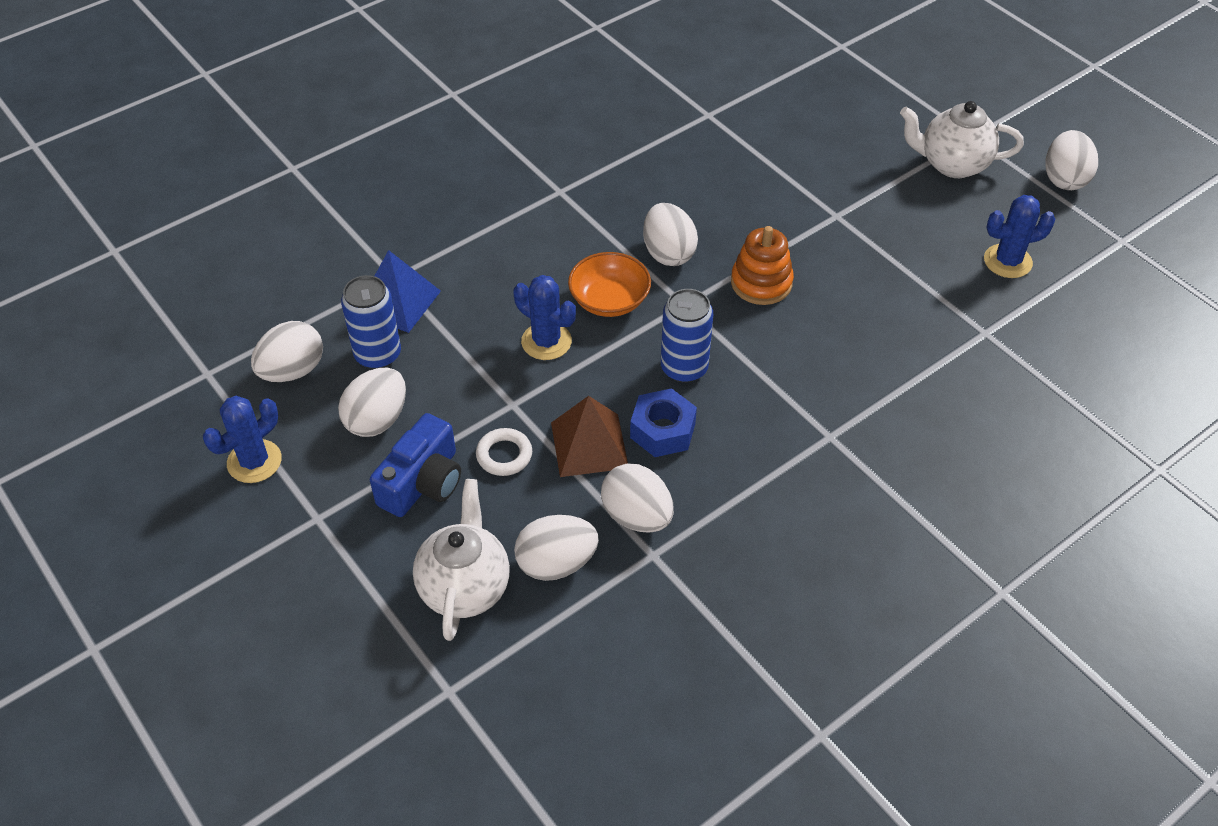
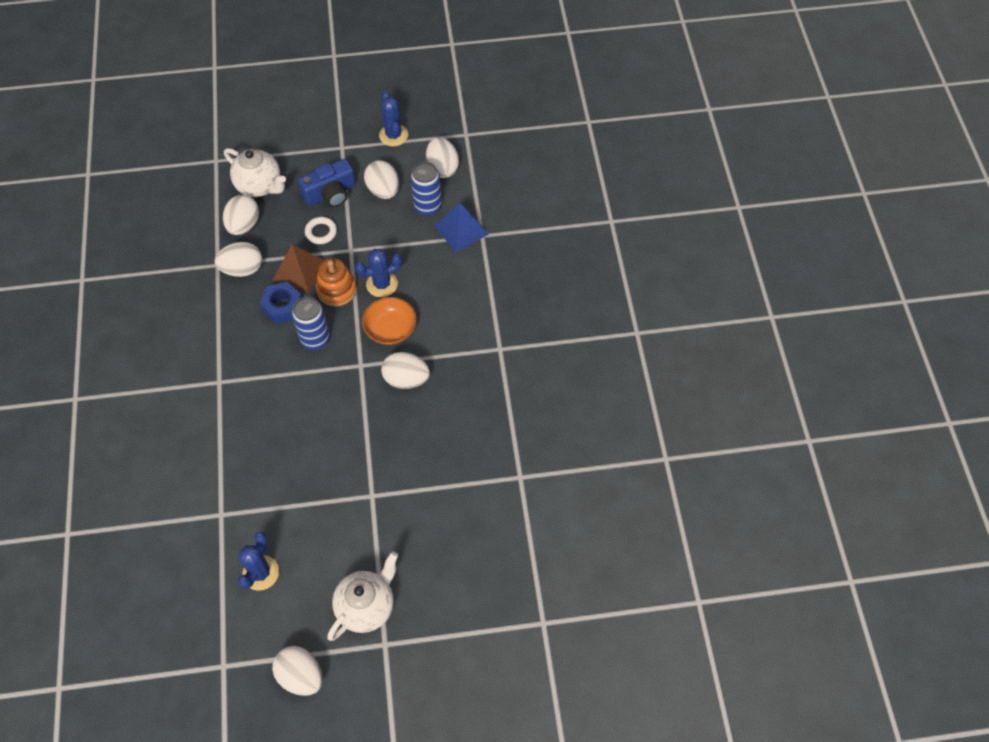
camera: 120 degrees right, 10 degrees up
(422, 482) = (330, 193): blue camera -> blue camera turned 90 degrees counterclockwise
(761, 283) = (347, 415): orange stacking toy -> orange stacking toy (336, 290)

